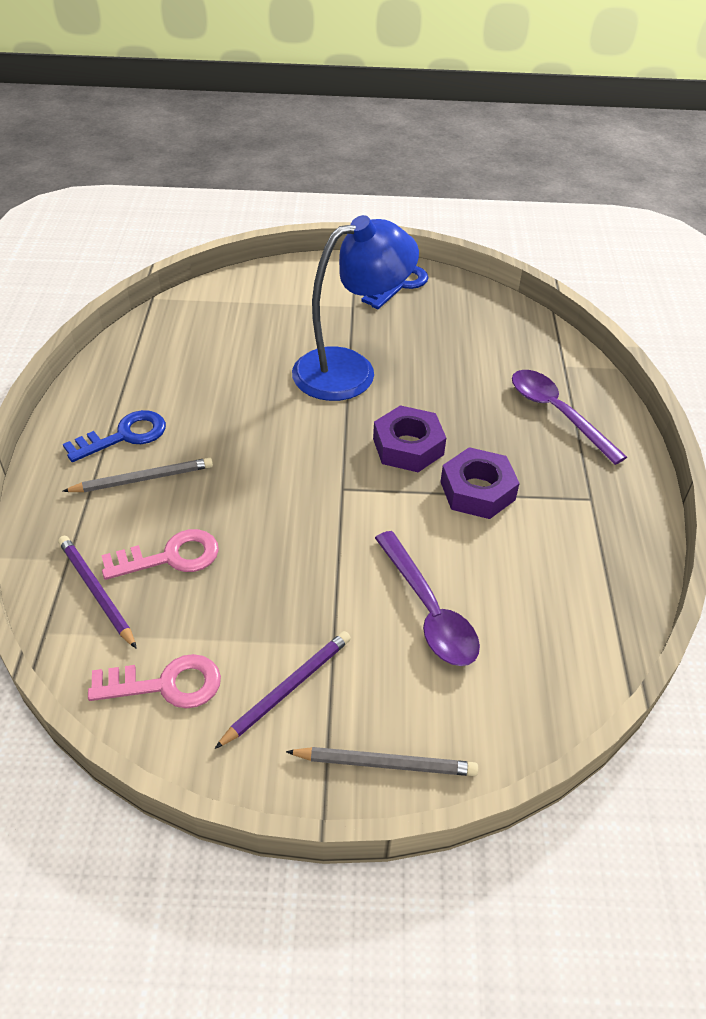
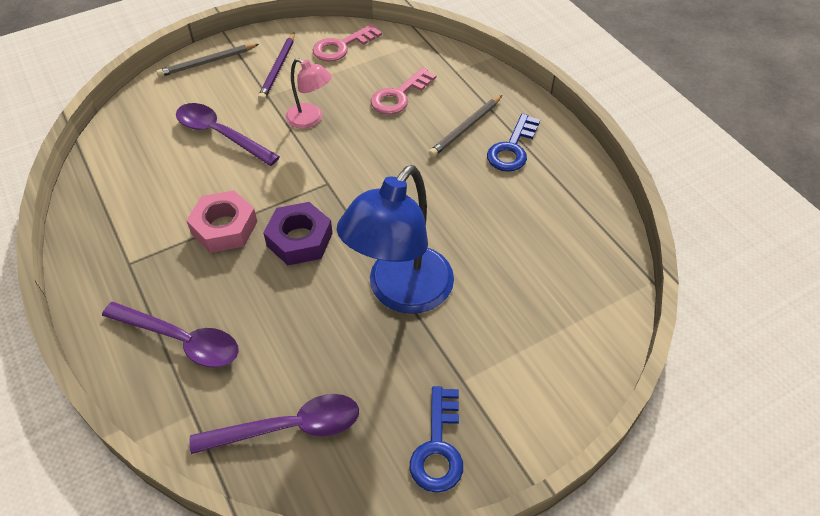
camera: 150 degrees right, 5 degrees up
(96, 592) = (420, 64): purple pencil -> none
(303, 577) = (310, 119): none -> pink lamp
(477, 491) = (224, 227): purple nut -> pink nut
(495, 331) = (289, 428): none -> purple spoon

